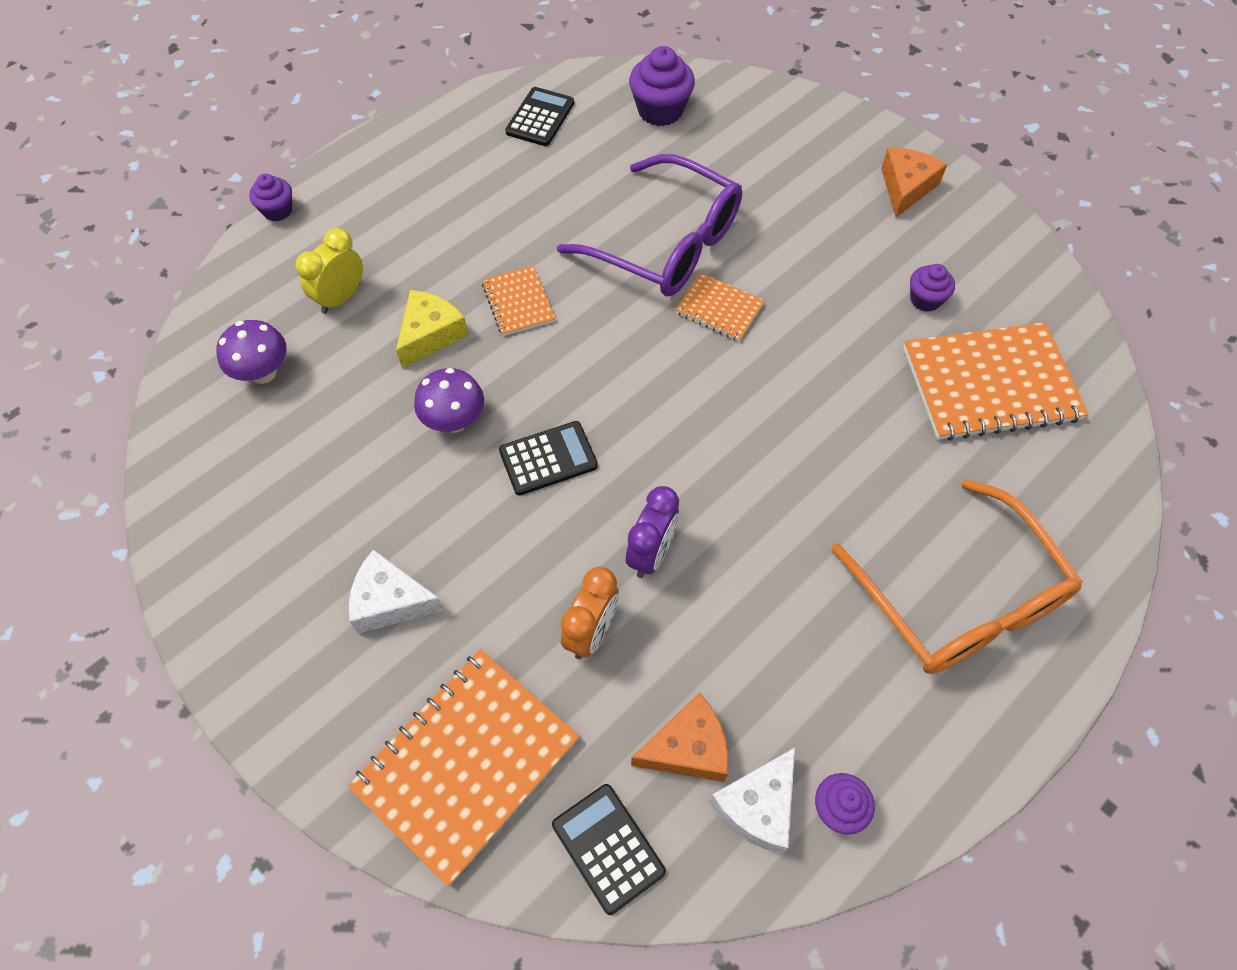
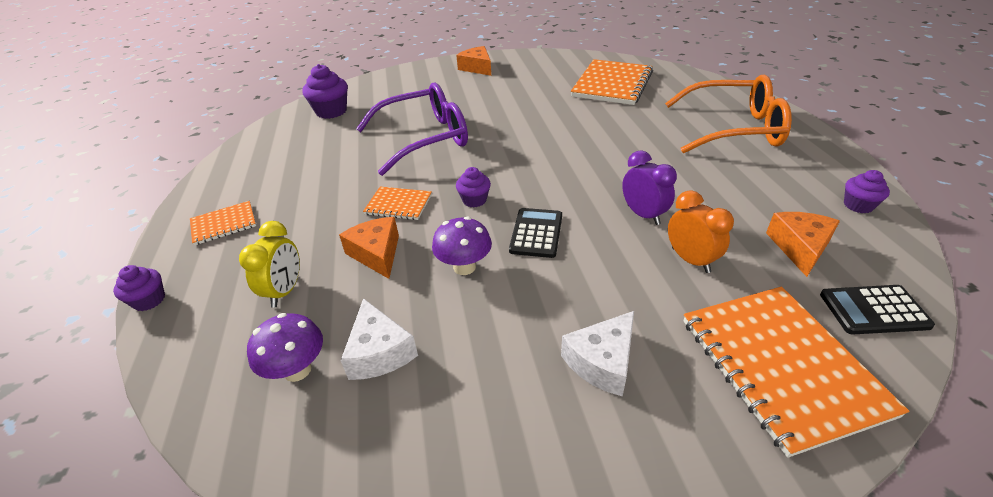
camera: 55 degrees left, 20 degrees down
(341, 298) = (285, 291): yellow clock -> yellow clock turned 150 degrees counterclockwise
(430, 334) = (377, 253): yellow cheese -> orange cheese
(540, 118) = (270, 150): black calculator -> none
(719, 308) = (489, 136): orange notebook -> orange notebook (224, 224)
(758, 806) = (850, 233): white cheese -> white cheese (379, 352)
(925, 299) = (547, 83): purple cupcake -> purple cupcake (474, 200)

